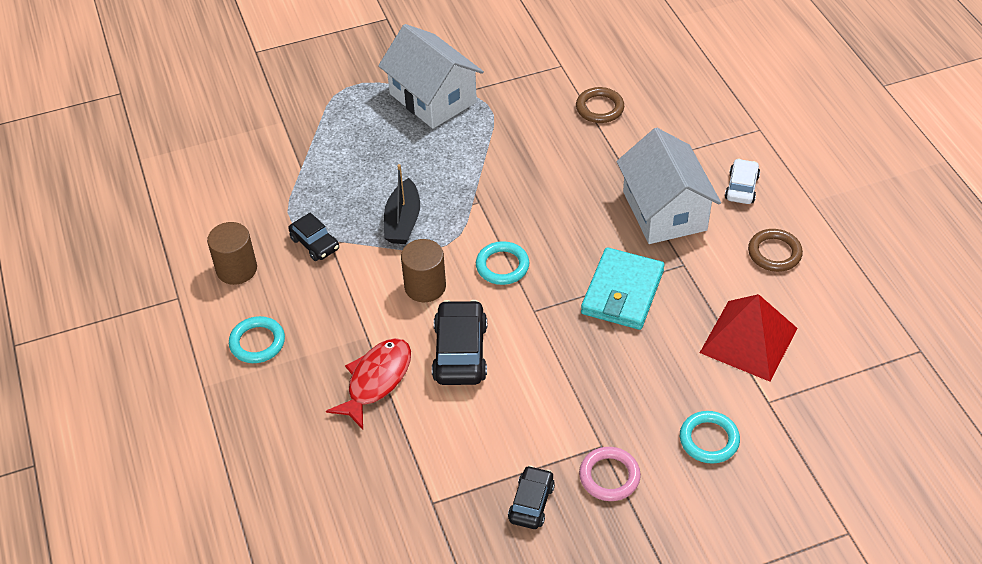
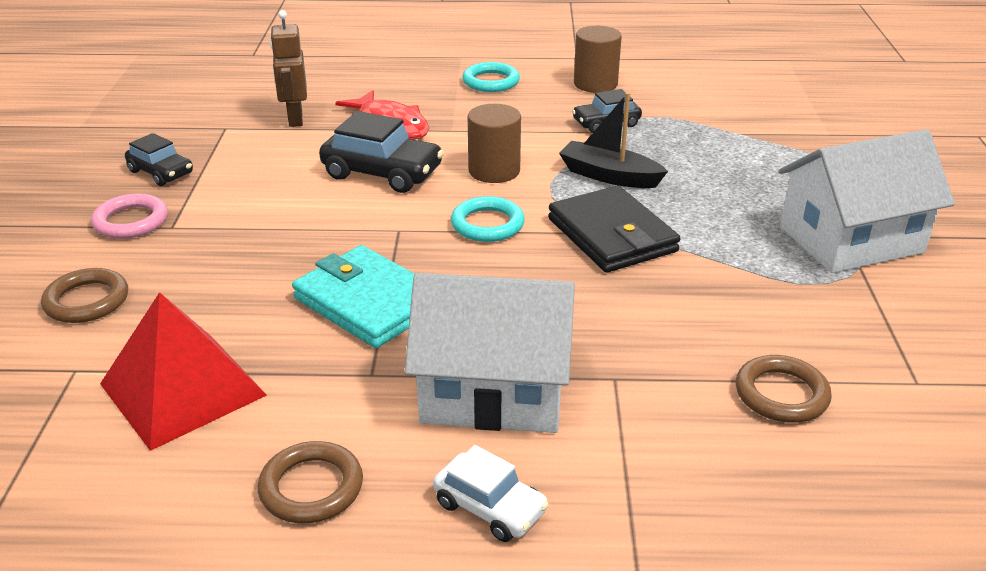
camera: 110 degrees right, 15 degrees down
(393, 456) = (295, 119): none -> brown robot
(483, 201) = (611, 235): none -> black wallet
(709, 440) = (87, 301): turquoise ring -> brown ring

